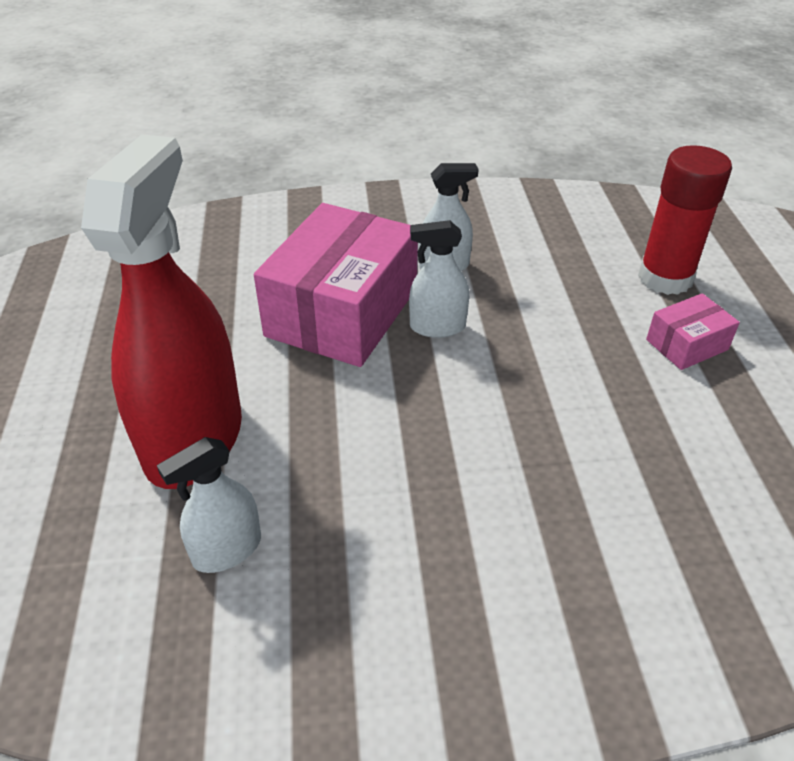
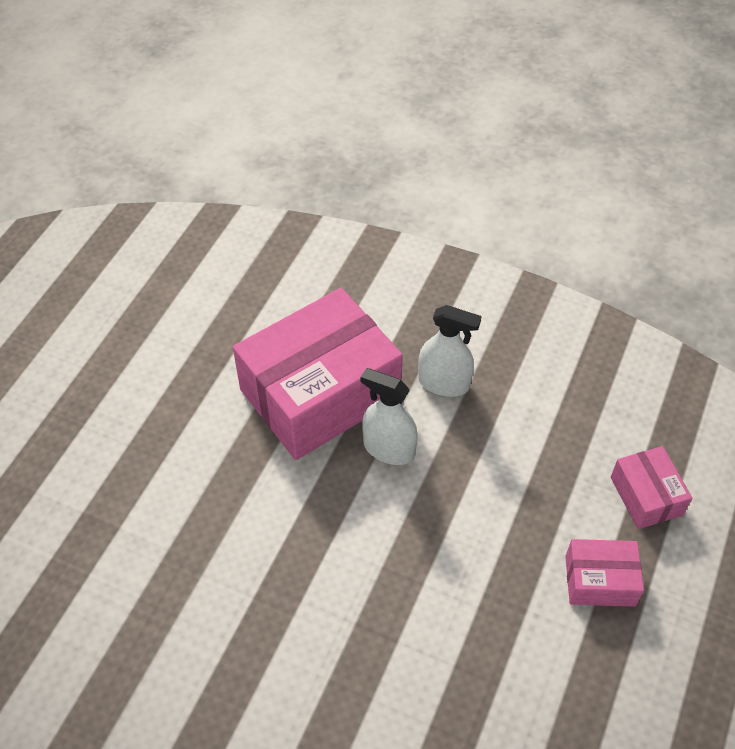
camera: 30 degrees right, 10 degrees up
(194, 439) = (129, 466): red spray bottle -> none
(227, 550) = (95, 576): white spray bottle -> none
(665, 278) = (646, 496): red glue stick -> pink box

